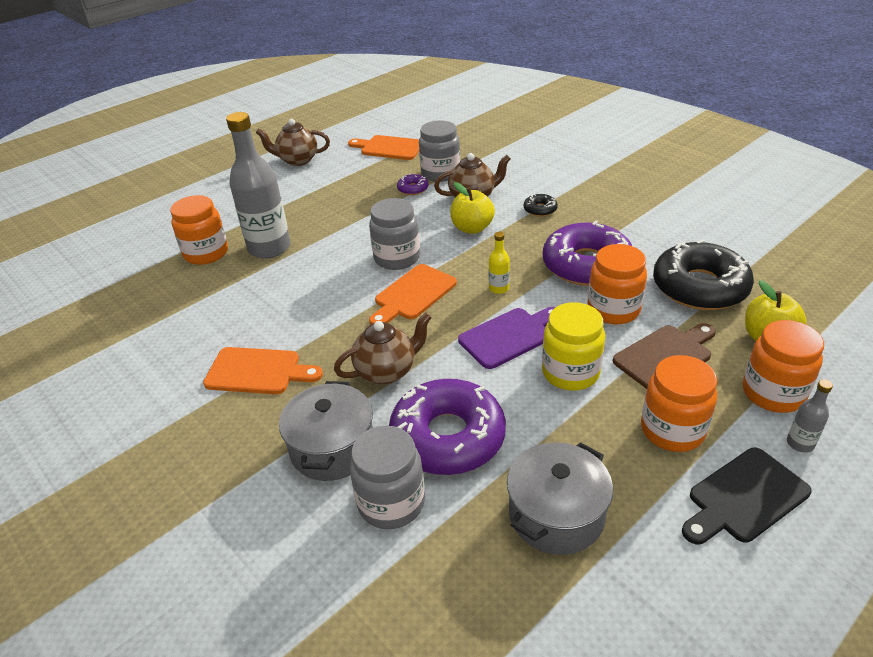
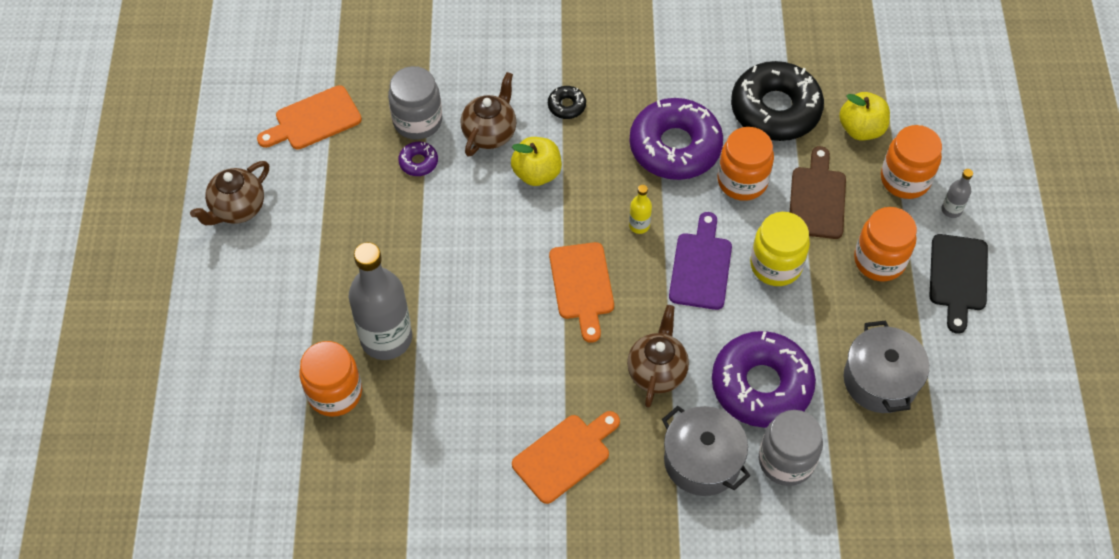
camera: 50 degrees left, 20 degrees up
(397, 258) = (518, 258): grey jar -> none

